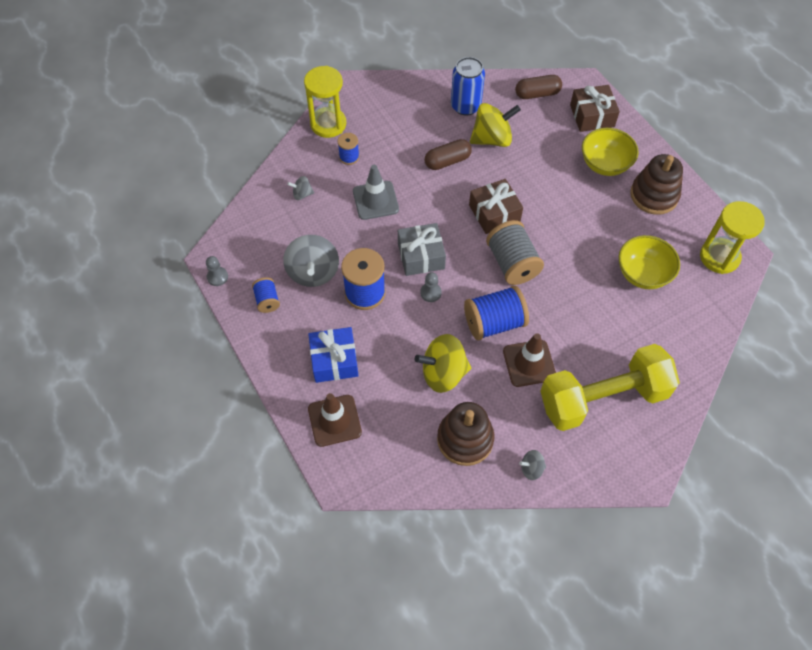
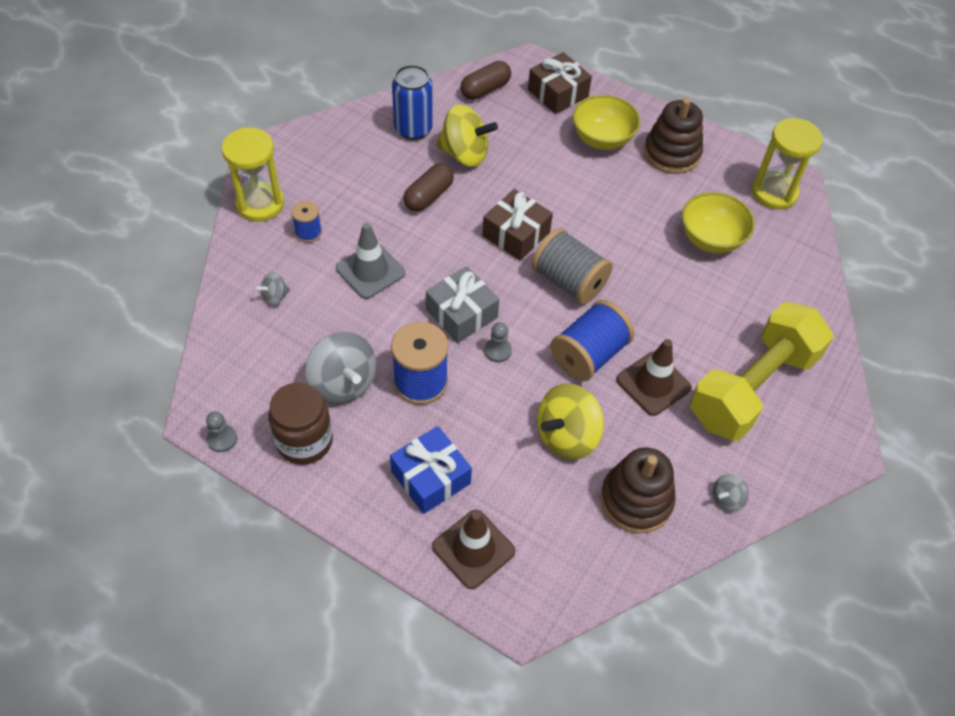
camera: 30 degrees left, 5 degrees down
(267, 300) = (304, 441): blue spool -> brown jar
(492, 139) = (464, 154): yellow spinning top -> yellow spinning top turned 60 degrees clockwise

